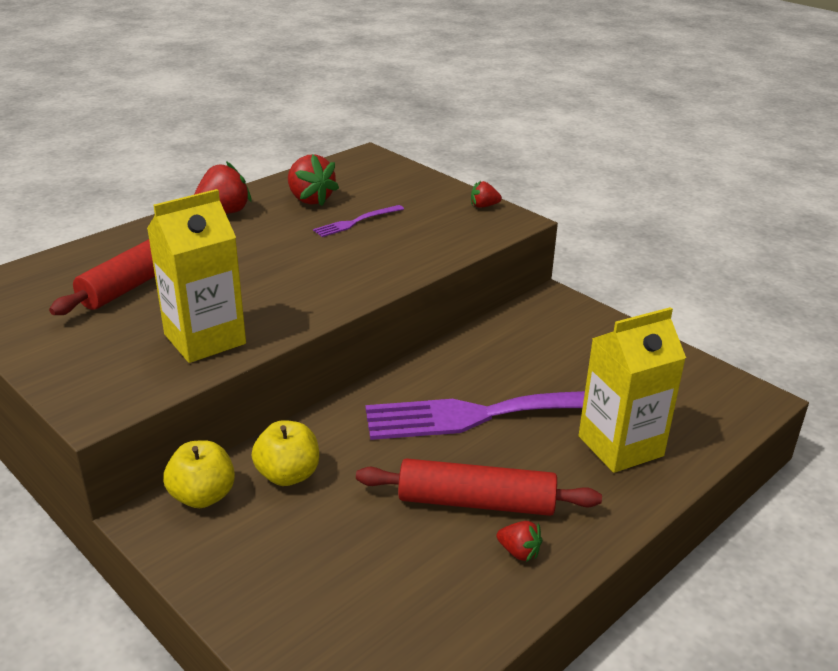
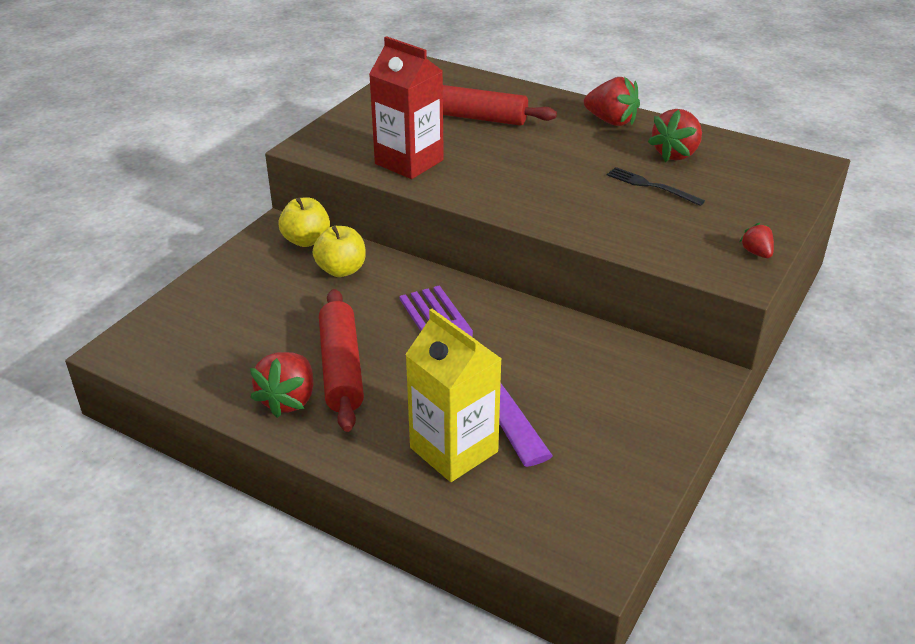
camera: 75 degrees right, 5 degrees up
(205, 339) = (409, 162): yellow carton -> red carton
(356, 222) = (651, 186): purple fork -> black fork
(519, 552) = (288, 400): red strawberry -> red strawberry, size x1.87

